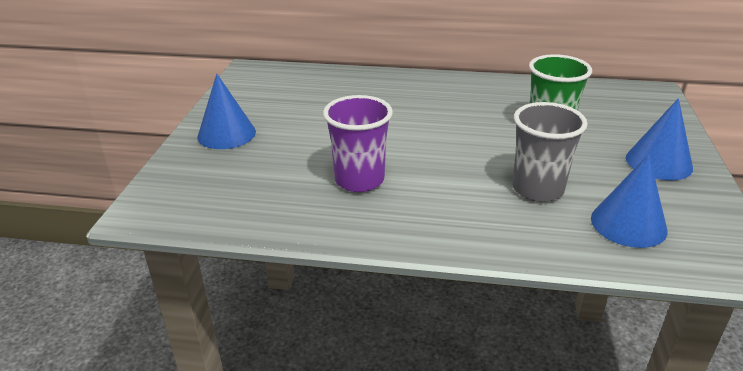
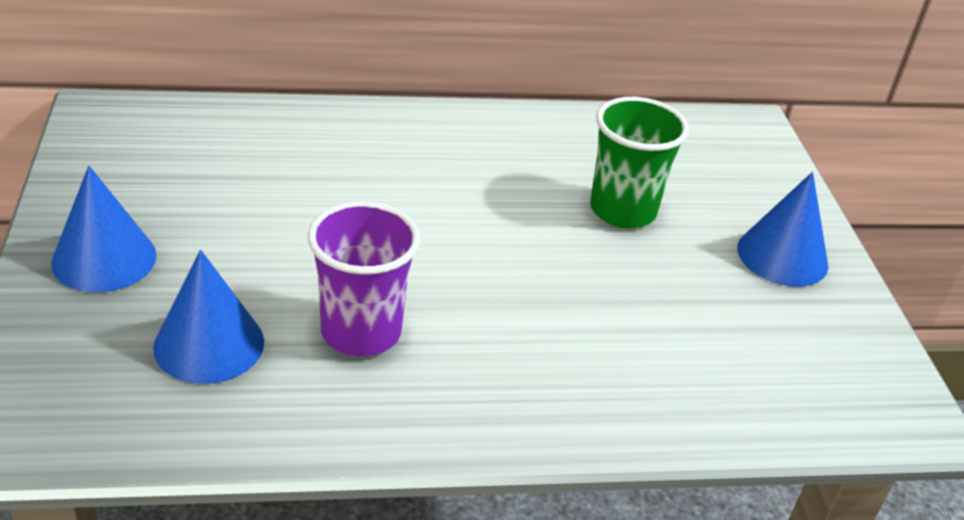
camera: 20 degrees left, 5 degrees up
(537, 189) = (630, 321): grey cup -> none
(628, 224) = (763, 369): blue cone -> blue cone (209, 344)

